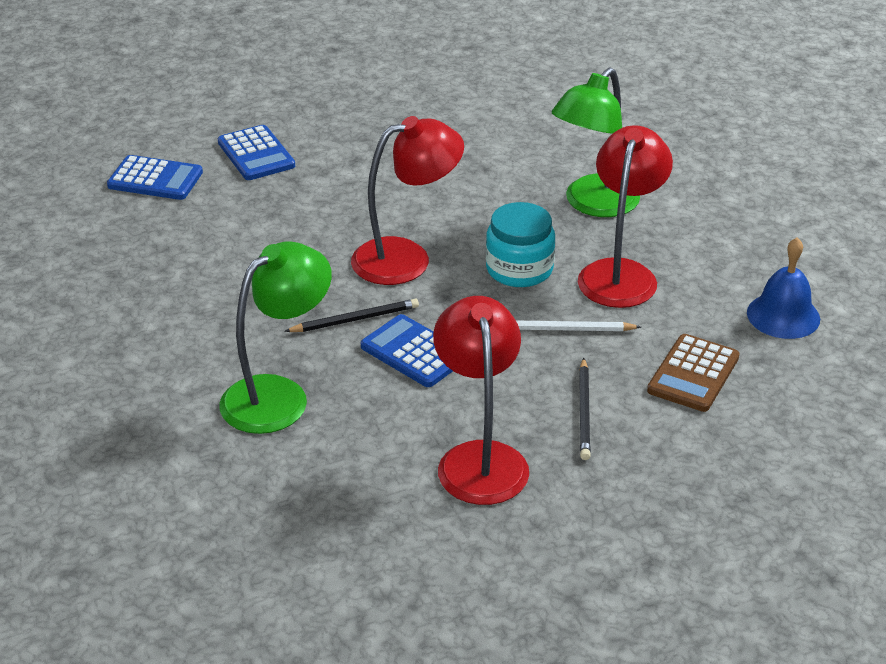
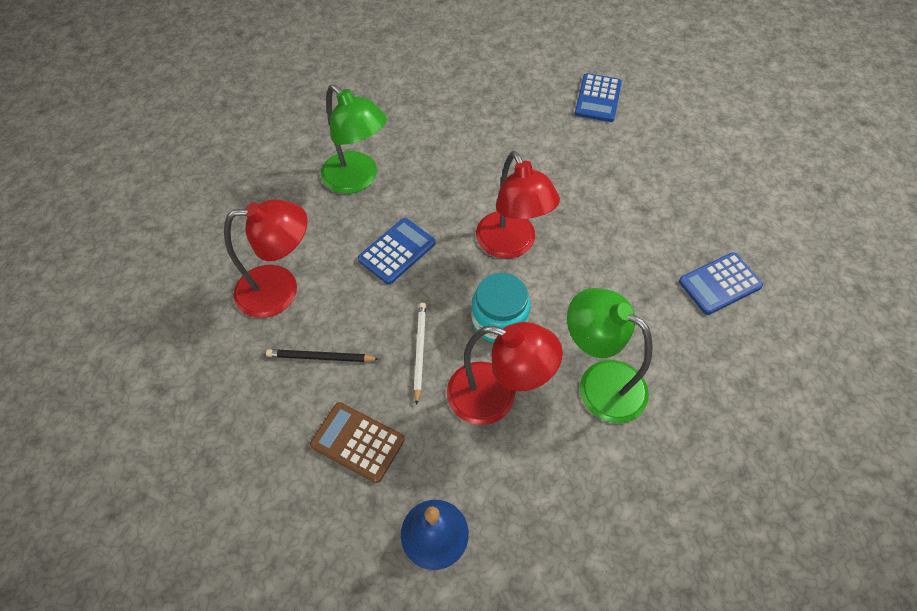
camera: 90 degrees right, 20 degrees up
(256, 154) = (640, 149): blue calculator -> blue calculator (719, 284)
(355, 319) = (435, 216): black pencil -> none

